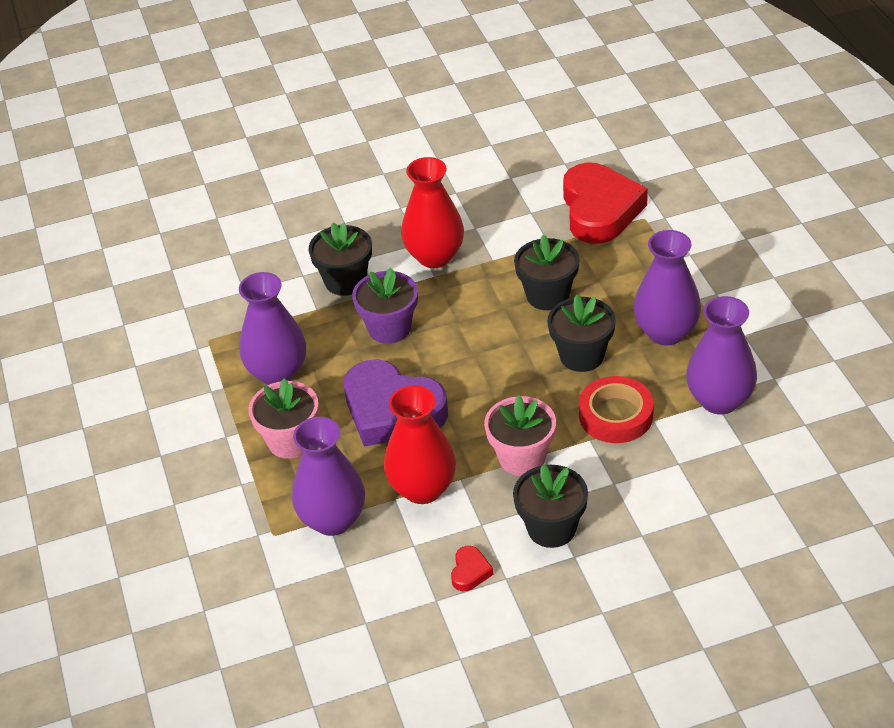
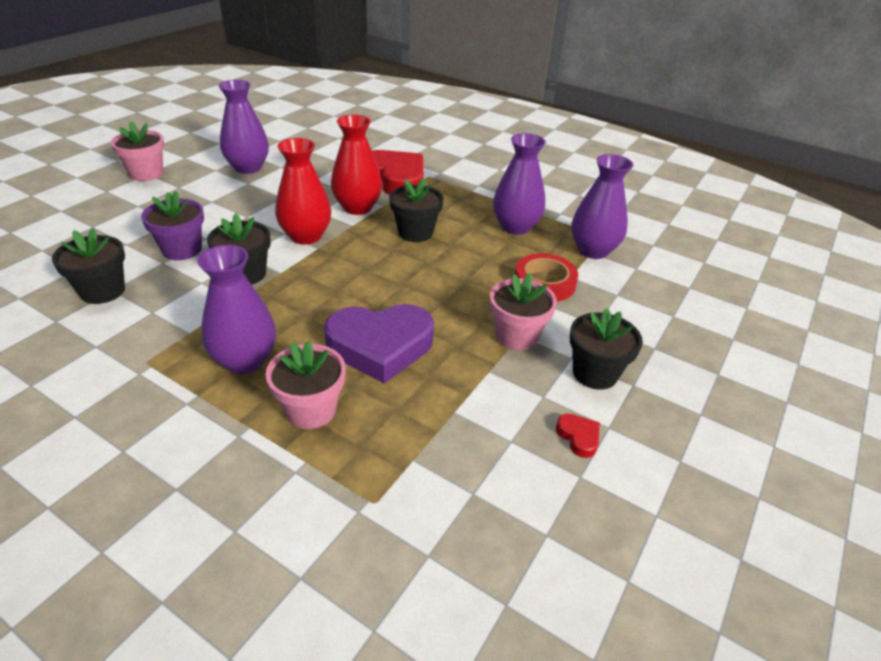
camera: 45 degrees left, 5 degrees down
(333, 520) = (419, 457): purple vase -> purple vase (248, 168)
(350, 110) = (146, 173): none -> pink flower pot
(389, 328) = (317, 292): purple flower pot -> purple flower pot (182, 249)
(423, 488) = (468, 392): red vase -> red vase (357, 207)
(582, 356) = (480, 258): black flower pot -> black flower pot (103, 291)

